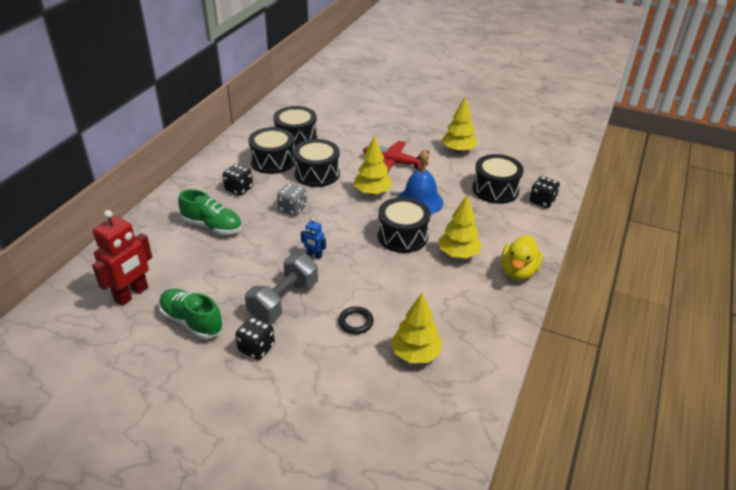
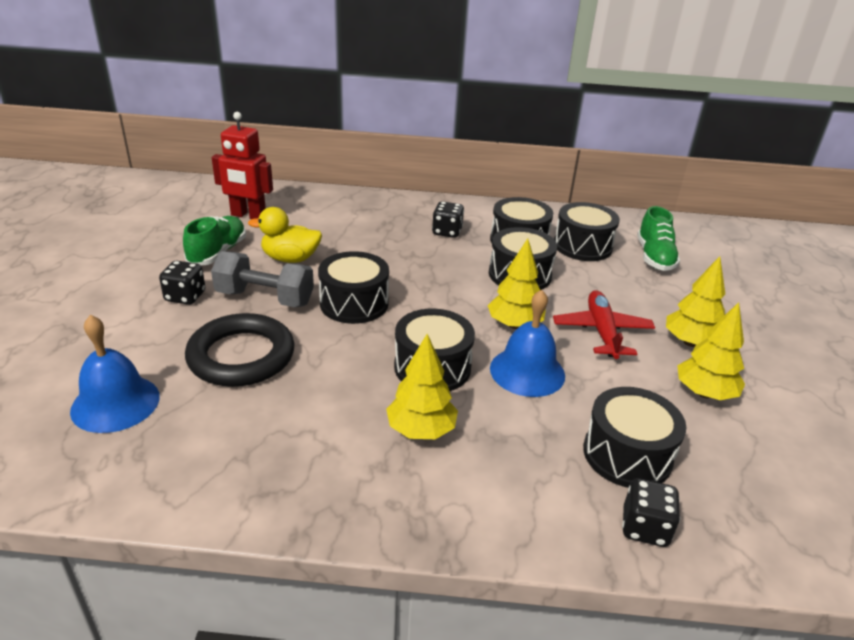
camera: 70 degrees right, 5 degrees down
(212, 226) = (371, 231): green shoe -> green shoe (654, 257)
(292, 209) = (434, 272): grey dice -> none
(314, 255) = (354, 303): blue robot -> black drum
(355, 322) = (241, 356): black ring -> black ring, size x2.28
(387, 395) = (115, 403): none -> blue bell
(415, 354) = (191, 417): yellow tree -> yellow tree (690, 342)
(518, 271) = (411, 511): yellow duck -> yellow duck (290, 259)

